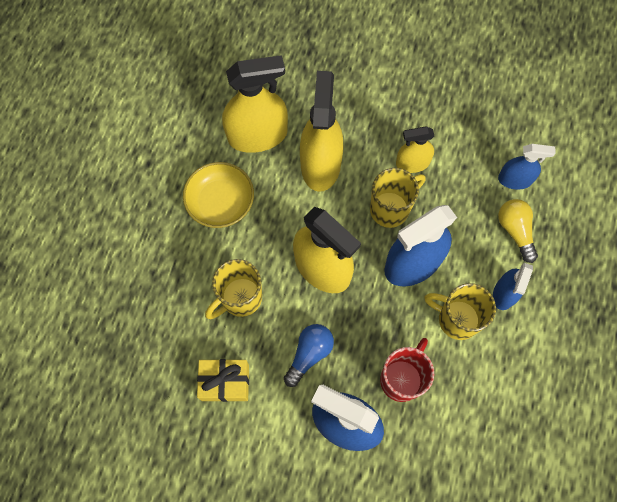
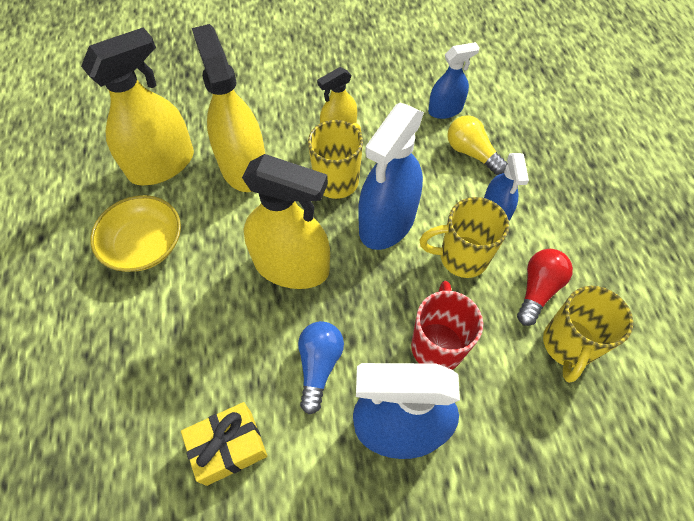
camera: 25 degrees left, 10 degrees down
(240, 298) = (209, 338): yellow mug -> yellow mug (567, 345)
(502, 372) = (537, 290): none -> red light bulb

